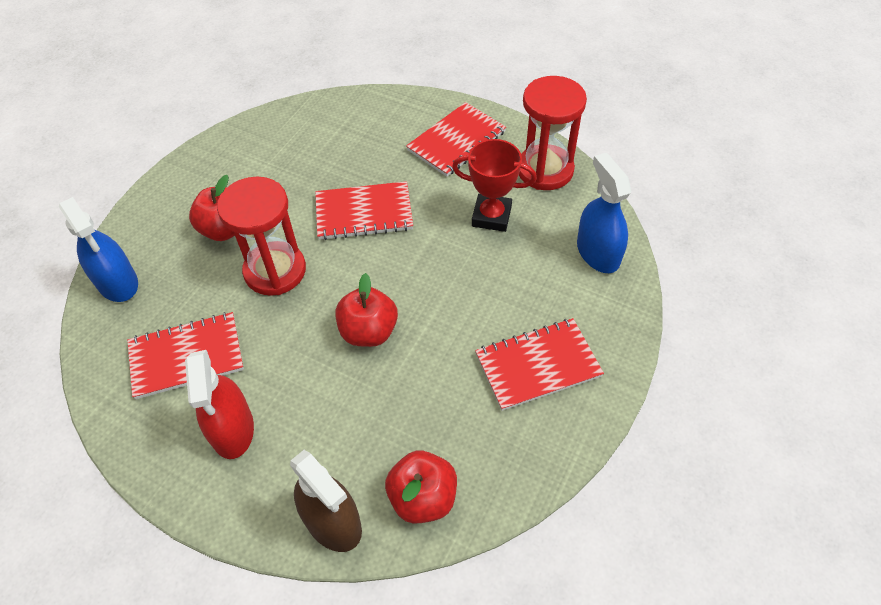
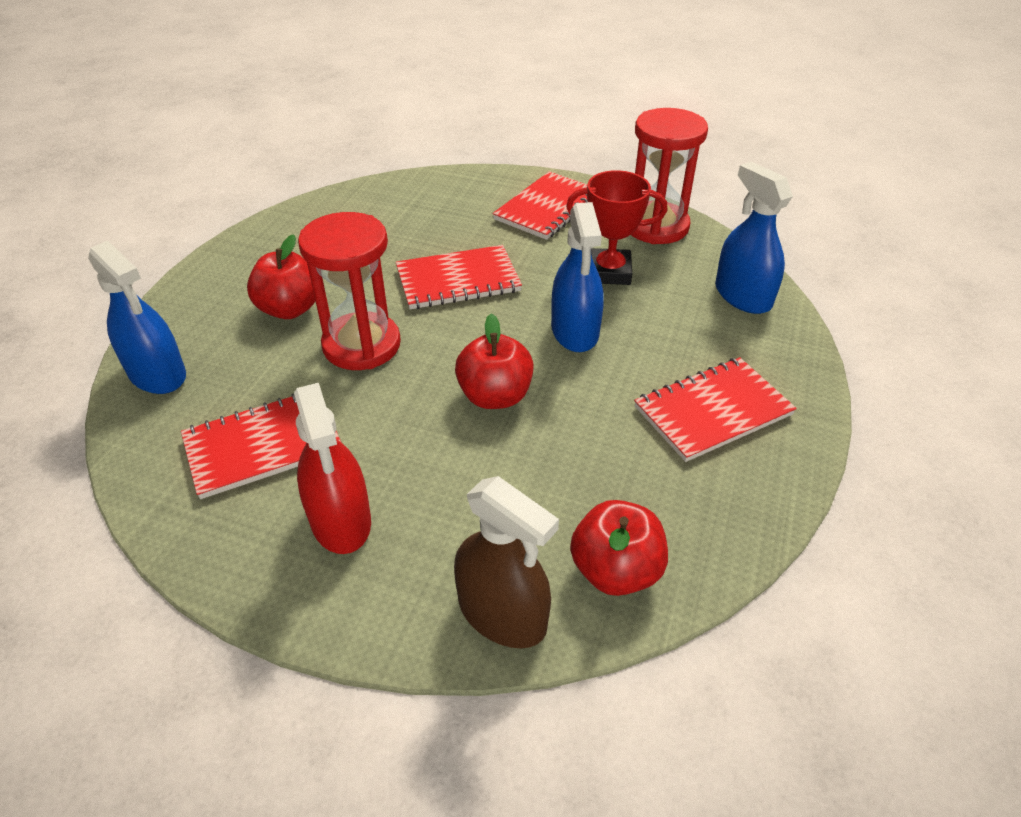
camera: 10 degrees left, 10 degrees down
(447, 275) = (575, 331): none -> blue spray bottle

